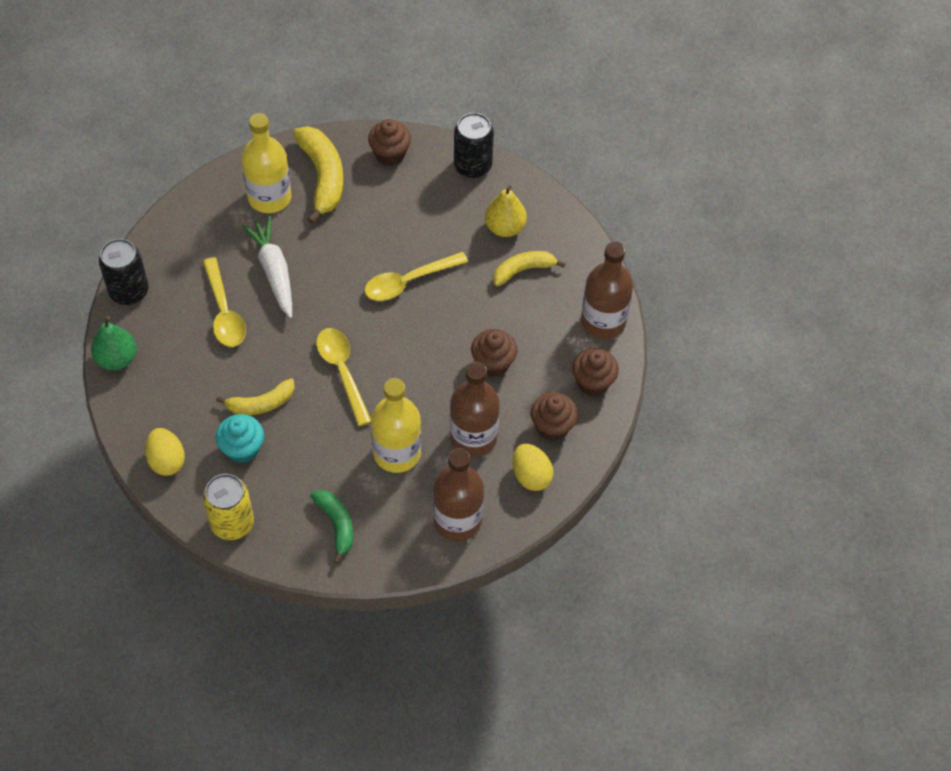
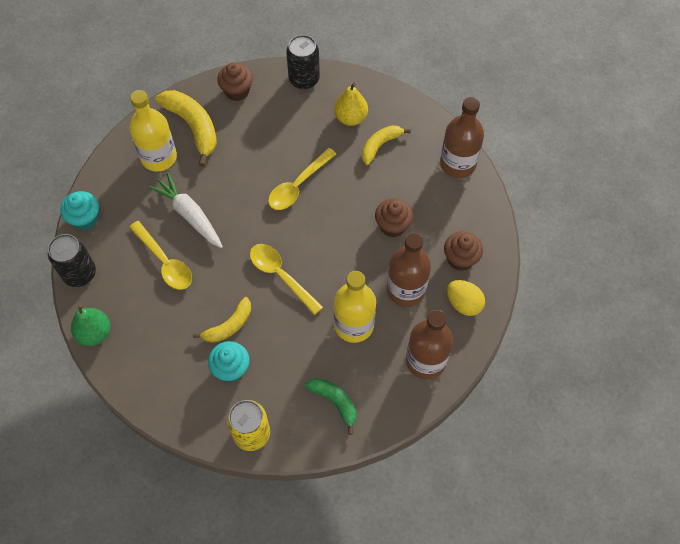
camera: 20 degrees left, 5 degrees up
(160, 236) = (85, 219): none -> turquoise cupcake
(167, 461) = (174, 402): yellow egg -> none
(593, 382) = (473, 213): brown cupcake -> none

